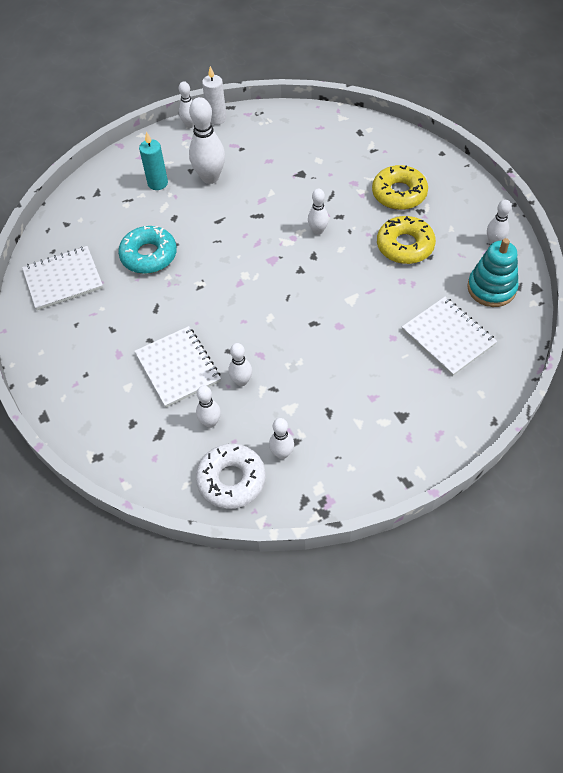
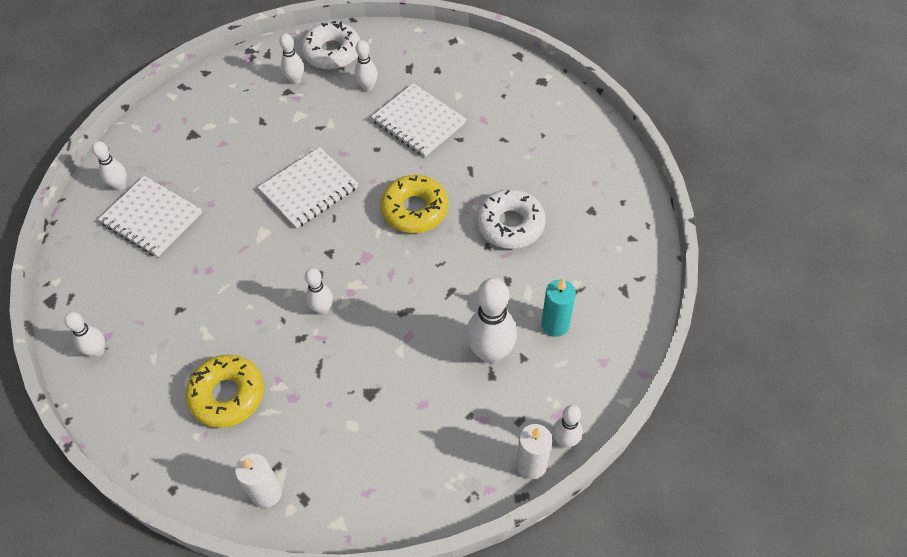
camera: 160 degrees right, 0 degrees up
(63, 279) = (587, 174): white notebook -> white notebook (309, 189)
(149, 255) = (510, 225): turquoise donut -> white donut
(241, 381) = (352, 126): white bowling pin -> white bowling pin (120, 185)
(382, 139) = (266, 493): none -> white candle
(405, 246) = (210, 316): yellow donut -> yellow donut (415, 210)
(491, 288) = (103, 287): turquoise stacking toy -> none

